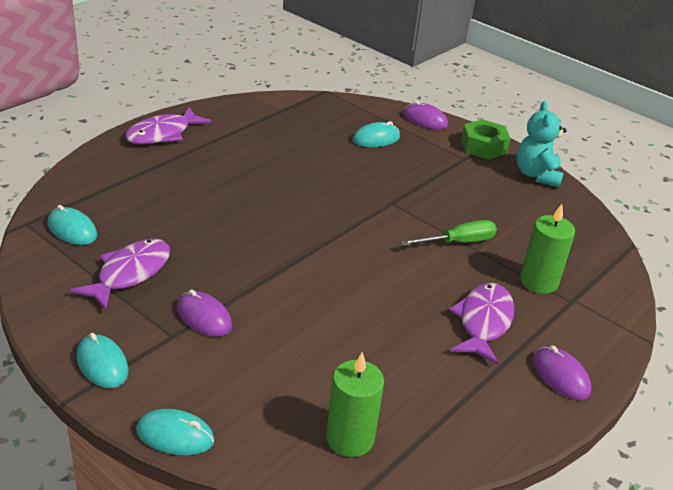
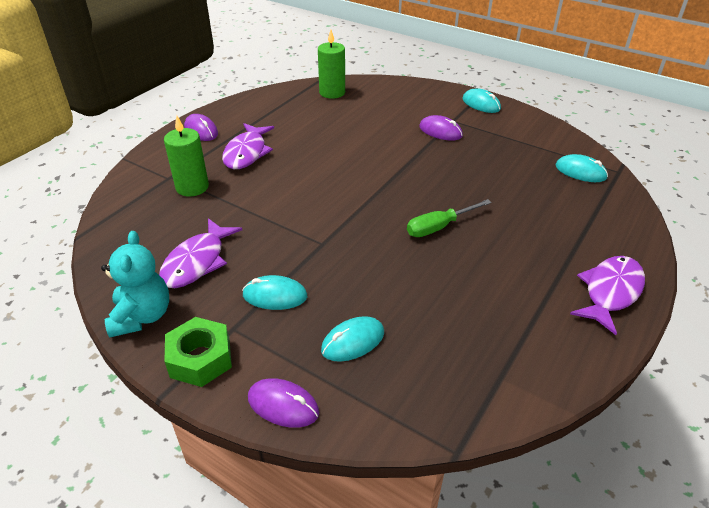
camera: 175 degrees right, 5 degrees up
(130, 273) = (509, 149): purple fish -> purple fish (197, 262)
(175, 435) = (421, 84): turquoise mouse -> turquoise mouse (275, 296)
(458, 242) = (257, 211): green screwdriver -> green screwdriver (439, 227)

